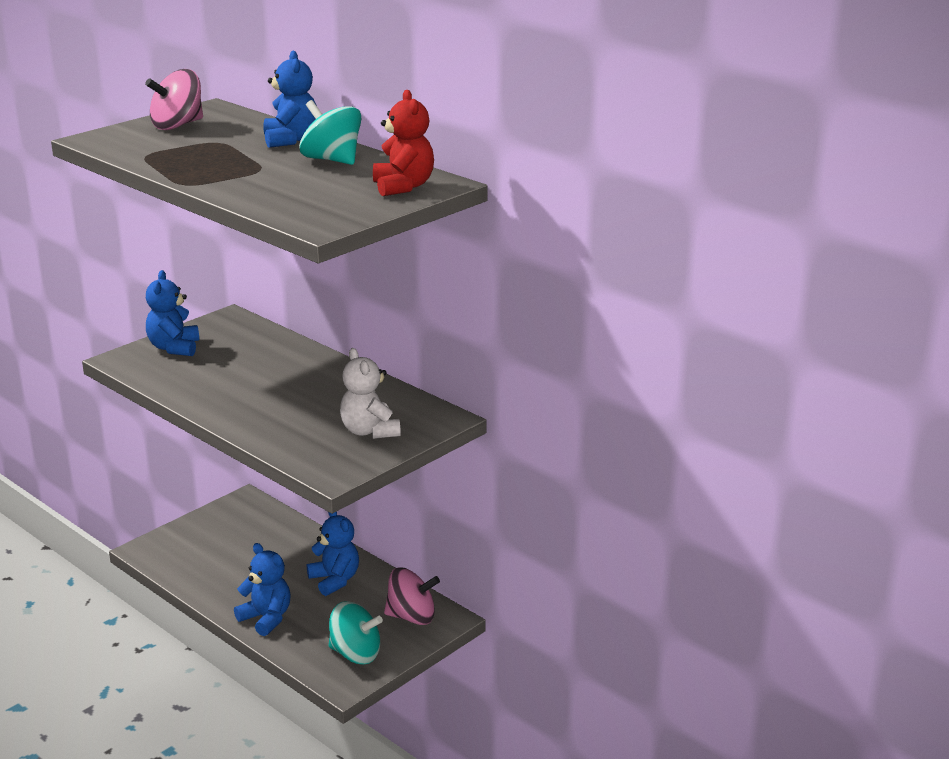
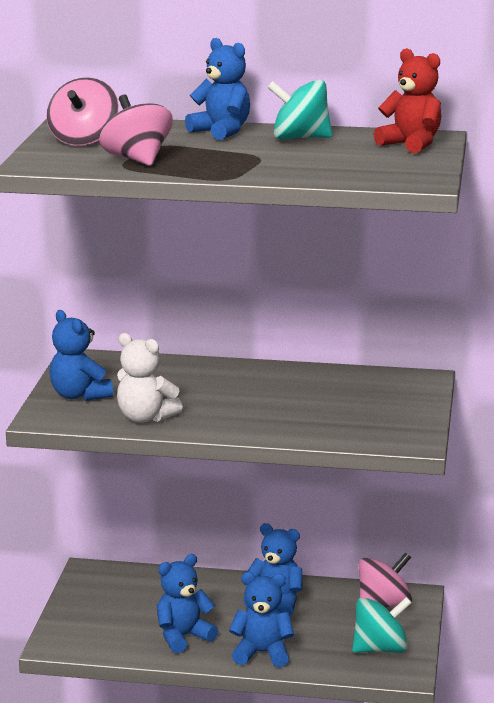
camera: 35 degrees left, 5 degrees down
(168, 151) = (137, 160): none -> pink spinning top
(232, 580) = (183, 637): none -> blue teddy bear
(369, 431) = (383, 405): white teddy bear -> white teddy bear (145, 418)

